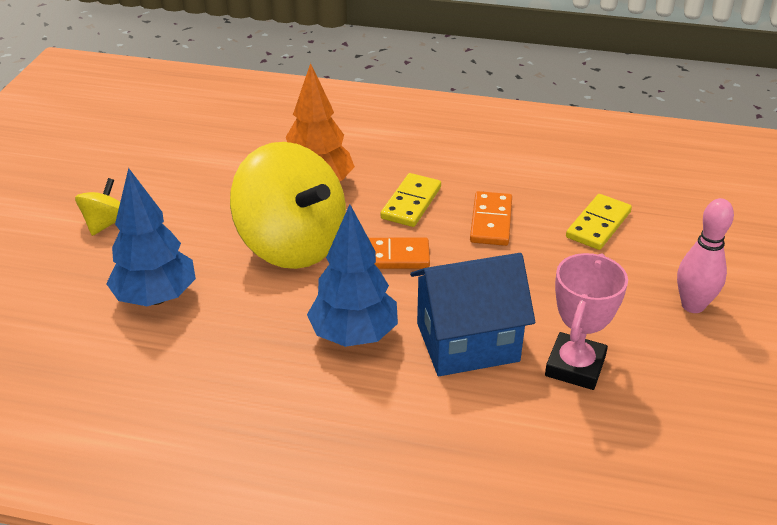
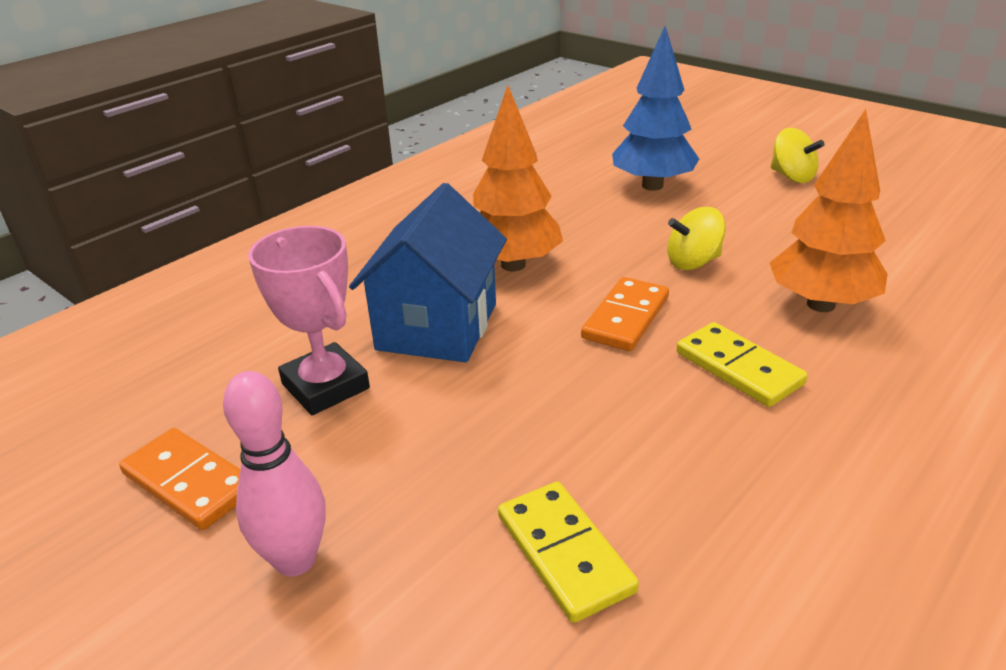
camera: 120 degrees right, 5 degrees down
(292, 244) = (693, 262): yellow spinning top -> yellow spinning top, size x0.44
(354, 335) = (513, 265): blue tree -> orange tree
(491, 221) = (649, 428): orange domino -> orange domino (190, 482)

